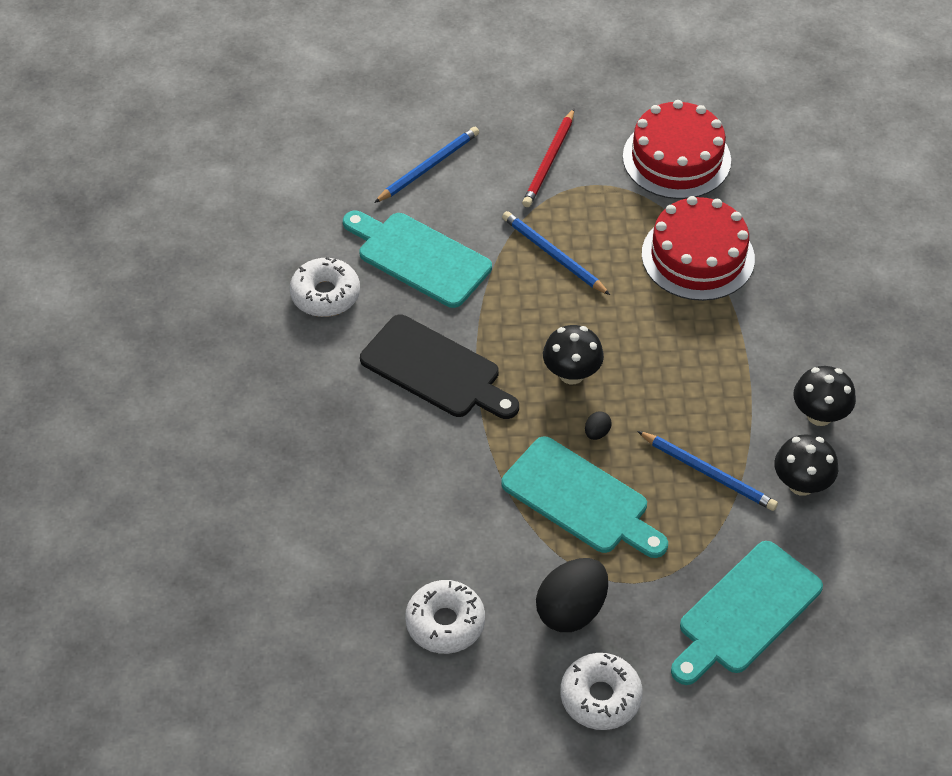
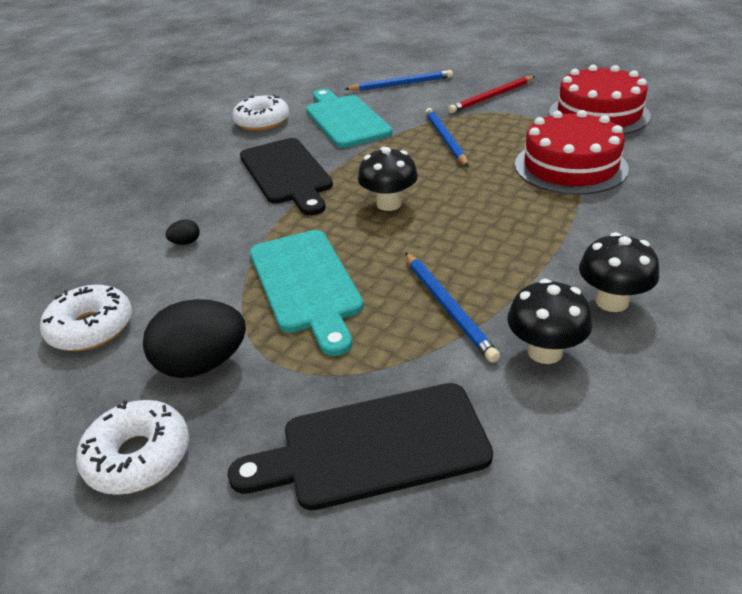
camera: 35 degrees right, 15 degrees down
(597, 433) = (370, 245): black egg -> black egg (186, 242)
(745, 612) = (374, 447): turquoise cutting board -> black cutting board

